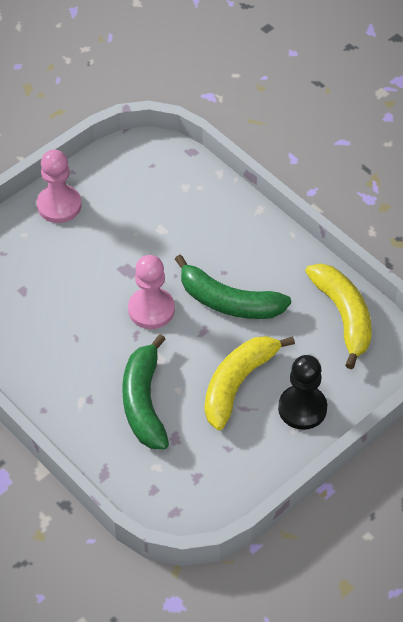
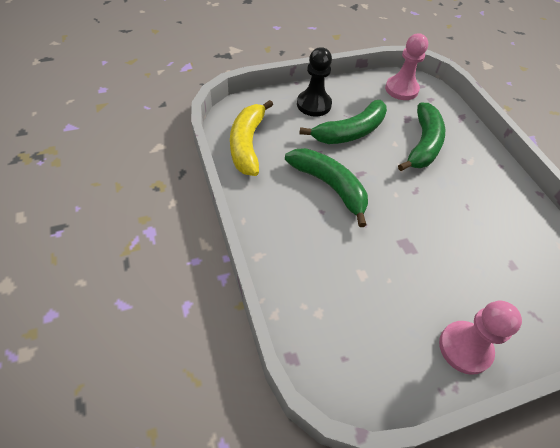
camera: 160 degrees left, 0 degrees up
(151, 309) = (397, 204): pink pawn -> pink pawn (401, 89)
(238, 384) = (350, 132): yellow banana -> green banana

